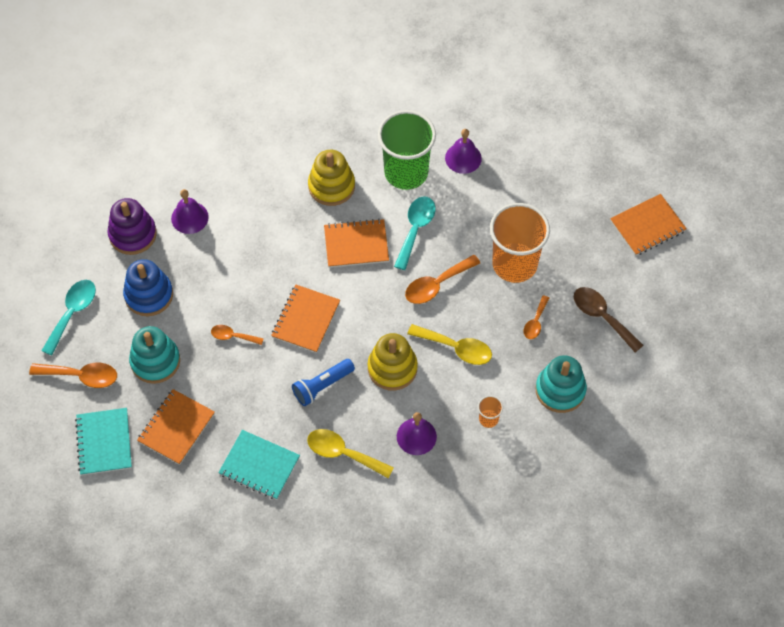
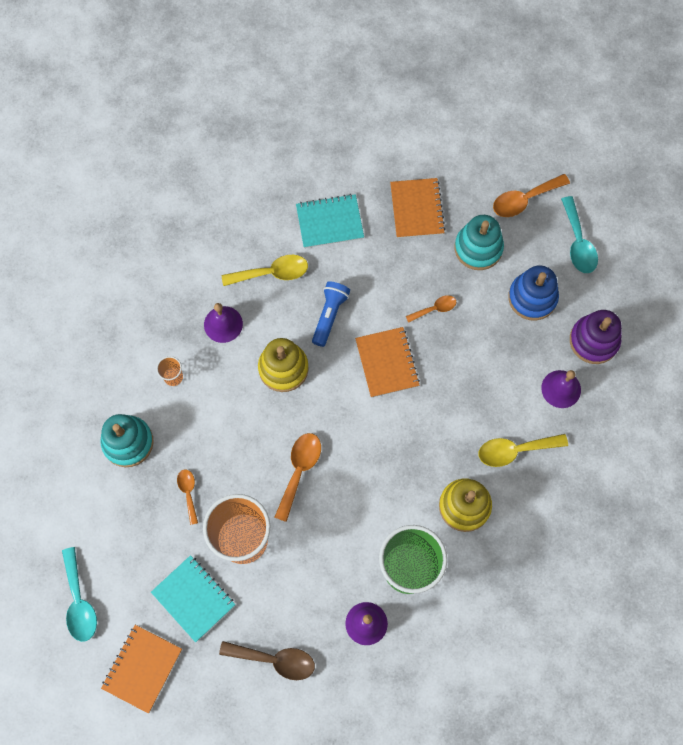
camera: 145 degrees right, 10 degrees up
(104, 442) = (461, 164): turquoise notebook -> turquoise notebook (193, 598)
(356, 244) = (398, 462): orange notebook -> none
(415, 229) = (356, 514): turquoise spoon -> turquoise spoon (79, 602)
(456, 348) = (242, 422): yellow spoon -> yellow spoon (515, 450)
(602, 317) = (131, 538): brown spoon -> brown spoon (275, 660)

